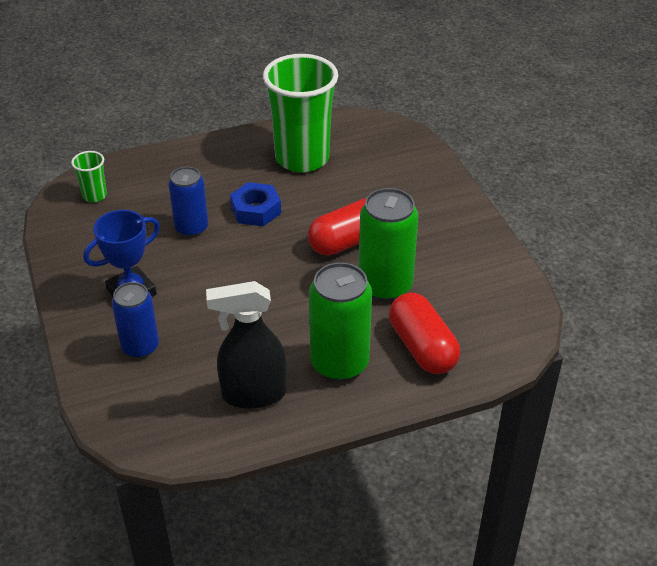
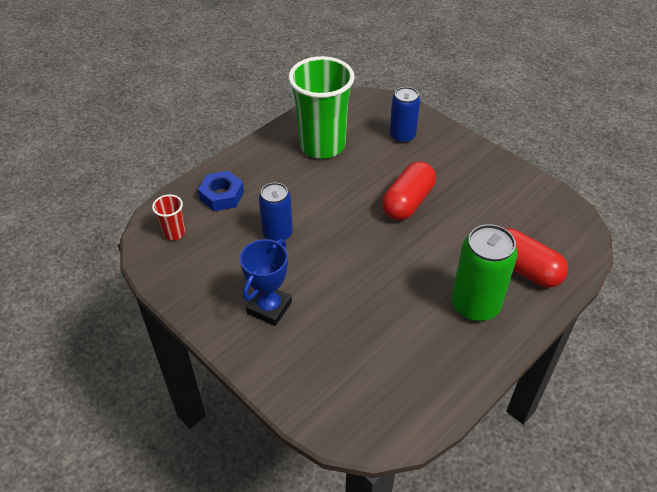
camera: 25 degrees left, 5 degrees up
(94, 195) = (174, 233): green cup -> red cup
(140, 346) = (312, 353): blue can -> blue can (402, 136)
(253, 394) = (431, 357): black spray bottle -> none
(255, 210) = (318, 201): blue nut -> blue nut (222, 195)
(385, 285) = (461, 229): green can -> none

